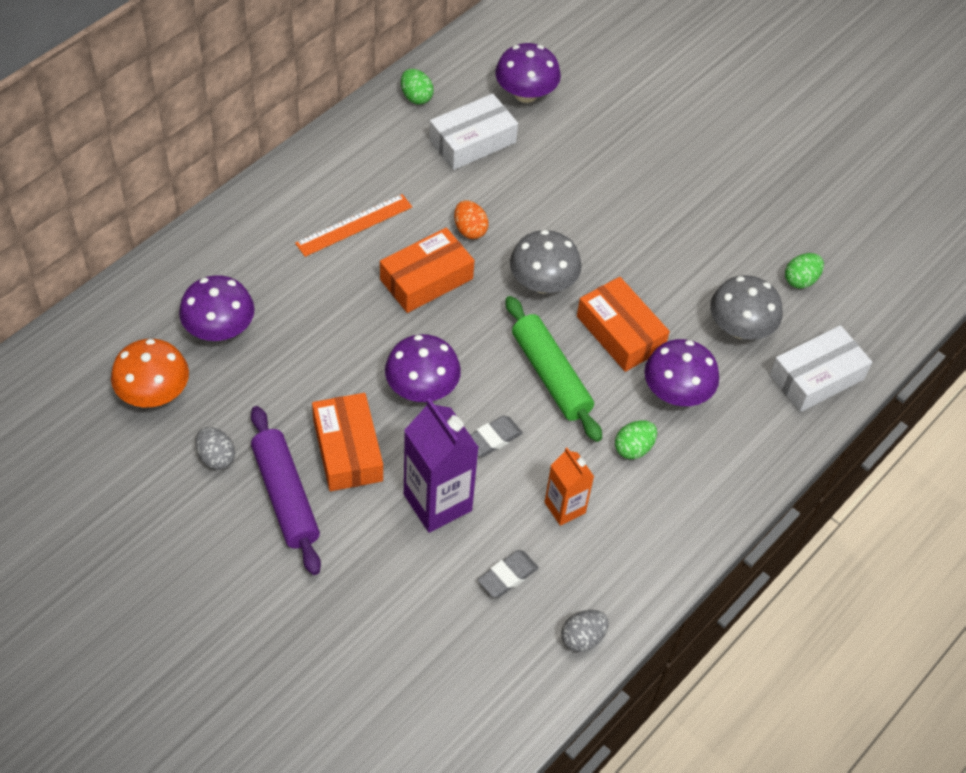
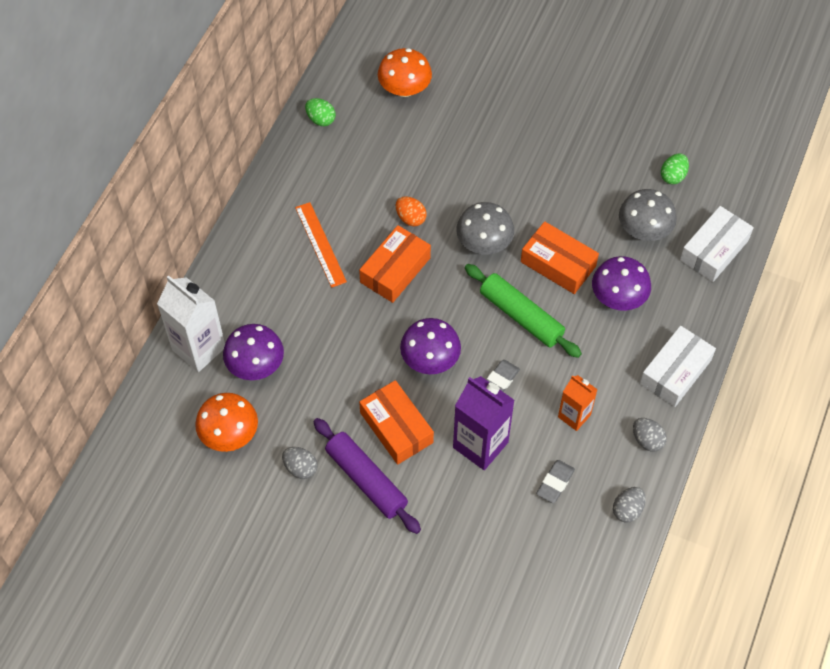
camera: 15 degrees left, 5 degrees up
(165, 291) = (199, 348): none -> white carton
(354, 225) = (320, 244): orange ruler -> orange ruler turned 60 degrees counterclockwise
(472, 141) = (381, 143): white box -> white box (675, 372)
(525, 94) = (404, 89): purple mushroom -> orange mushroom
(633, 448) = (605, 352): green egg -> none
(642, 565) = (647, 440): none -> grey egg

